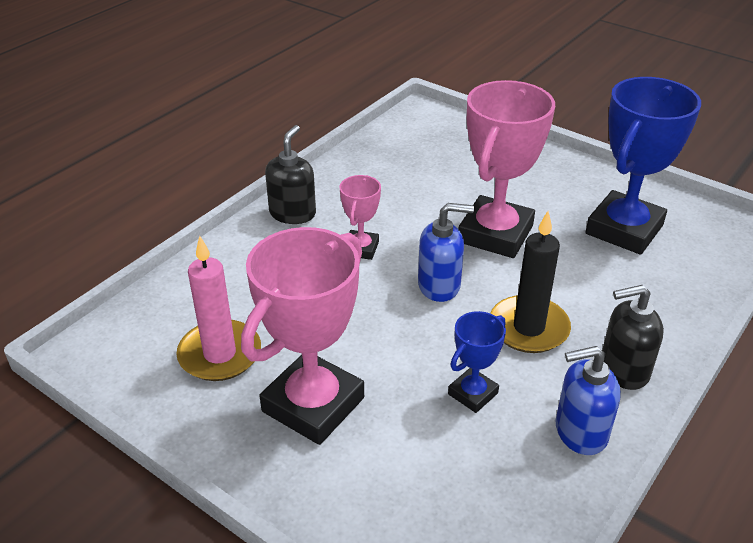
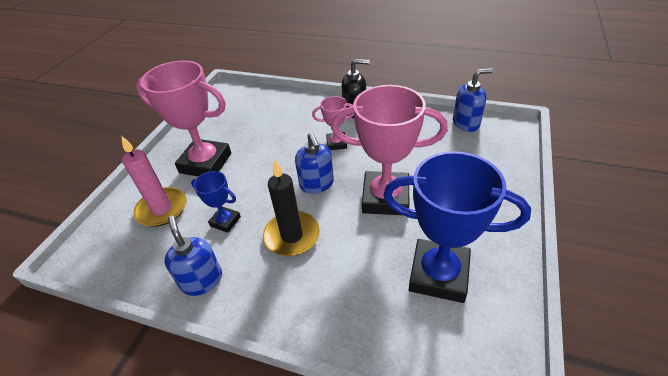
camera: 75 degrees right, 5 degrees up
(220, 354) = (233, 124): pink candle -> pink candle (162, 209)
(393, 137) = (466, 123): none -> blue soap dispenser
(623, 370) = (265, 297): black soap dispenser -> none

